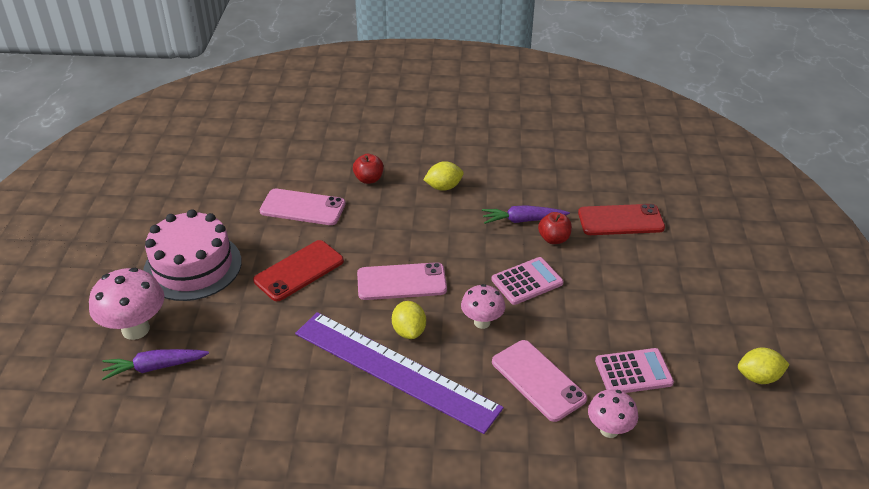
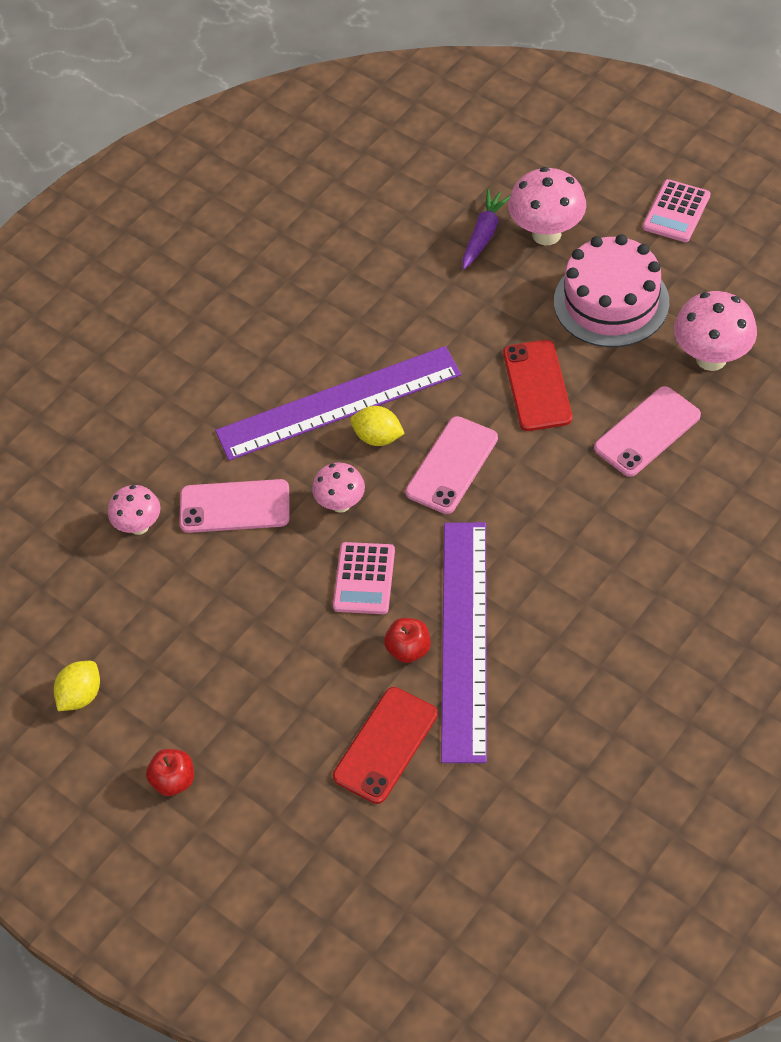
camera: 130 degrees right, 15 degrees up
(219, 203) = (711, 358): none -> pink mushroom
(369, 179) = (659, 521): red apple -> red apple (174, 780)
(443, 187) = (587, 592): yellow lemon -> none
(523, 220) = (464, 638): purple carrot -> purple ruler
(633, 372) = (177, 591): pink calculator -> pink calculator (676, 212)

